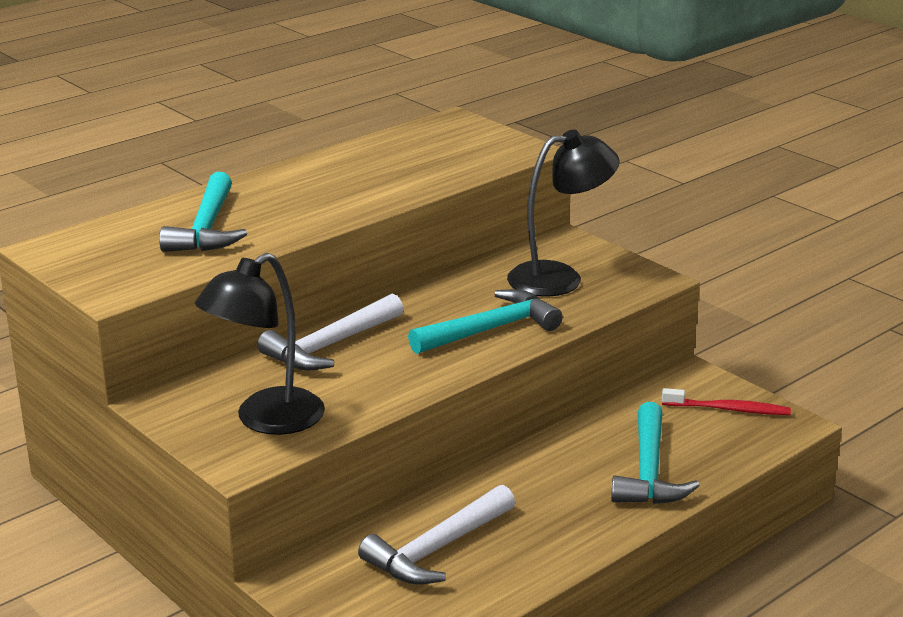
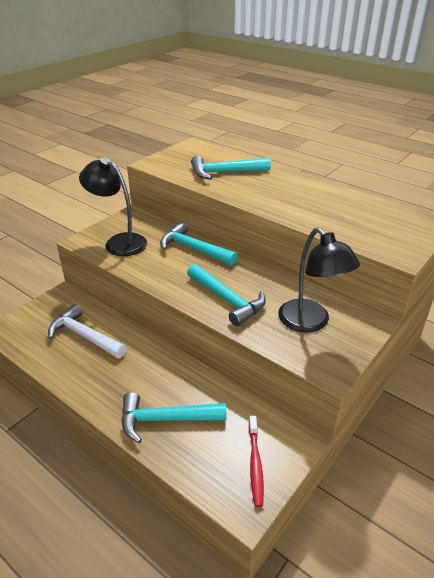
camera: 80 degrees right, 10 degrees up
(330, 346) = (194, 249): white hammer -> turquoise hammer

